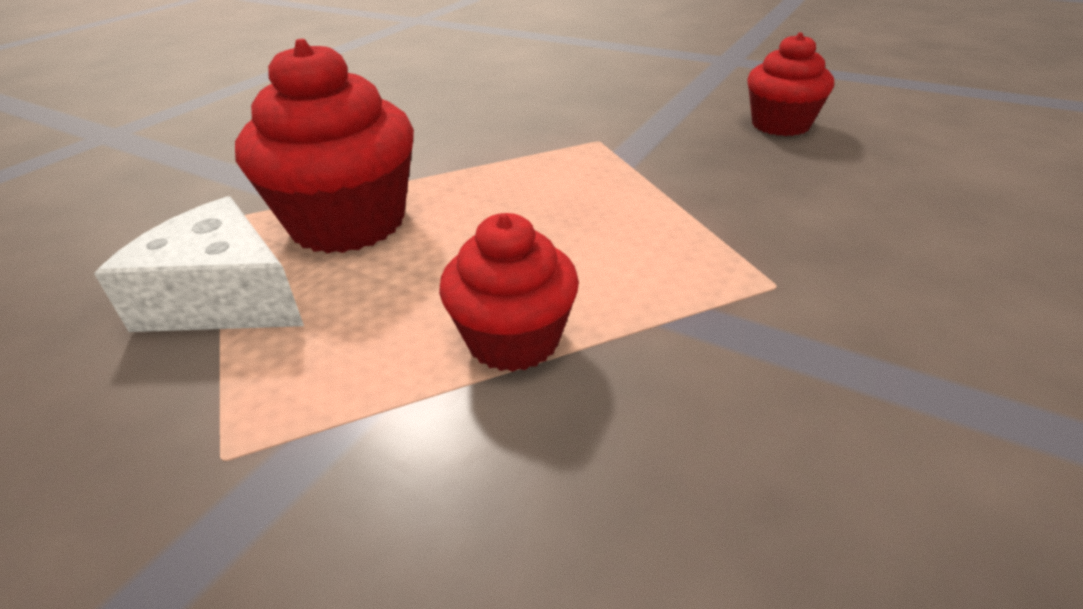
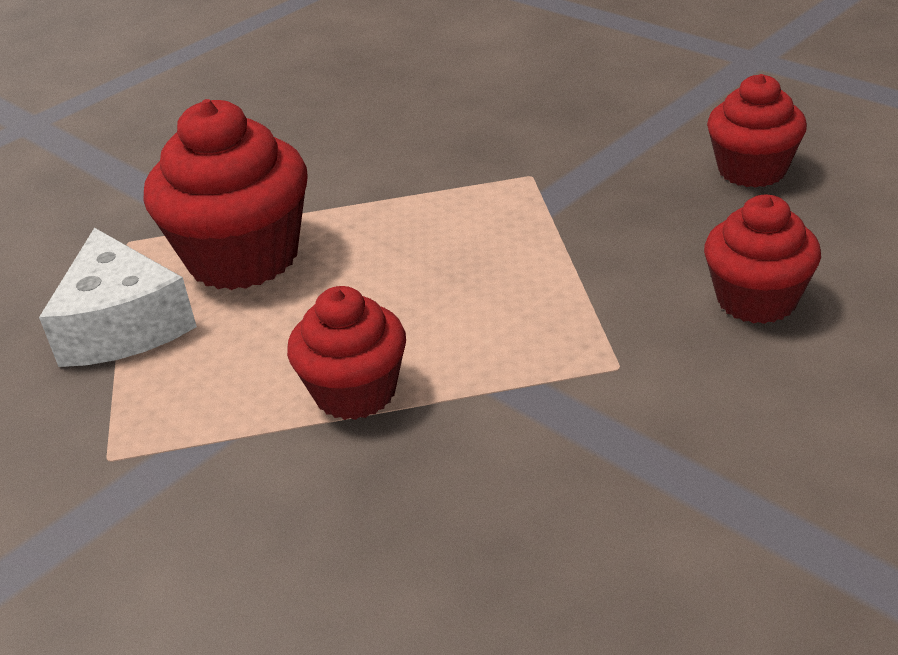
camera: 15 degrees right, 0 degrees up
(224, 298) = (122, 325): white cheese -> white cheese turned 150 degrees counterclockwise
(860, 216) = (756, 300): none -> red cupcake

